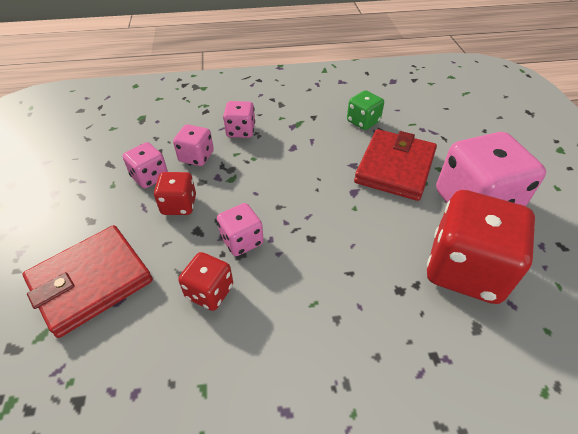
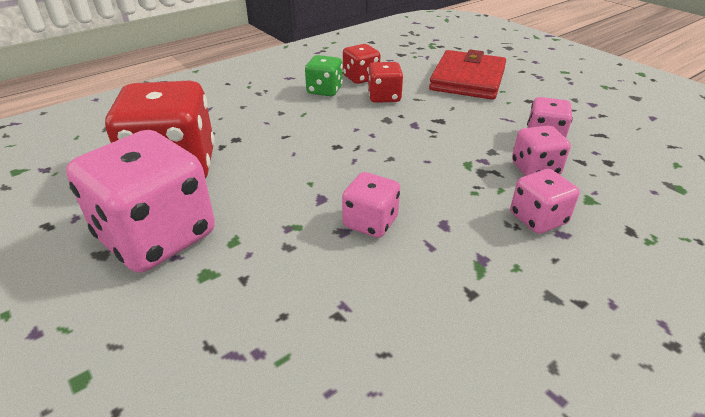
camera: 150 degrees right, 10 degrees down
(179, 205) = (481, 128): red dice -> red dice (361, 78)
(242, 241) = (395, 125): pink dice -> pink dice (370, 222)
(363, 121) = (379, 318): green dice -> green dice (324, 90)
(395, 167) = (282, 248): red wallet -> none

